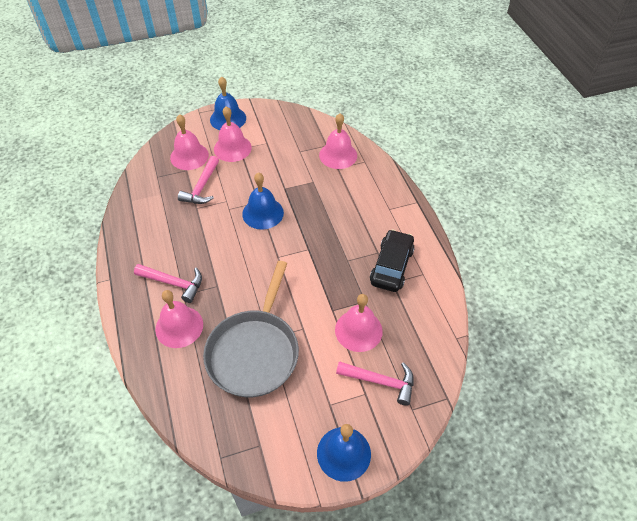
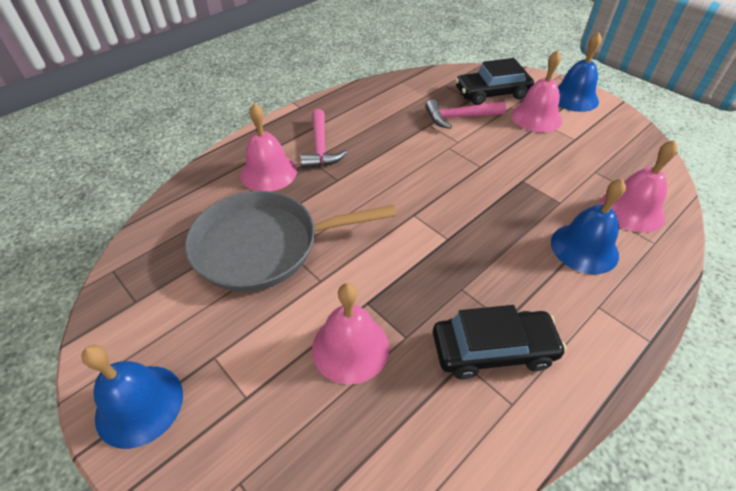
camera: 65 degrees right, 5 degrees down
(189, 156) = (492, 93): pink bell -> black car
(263, 213) = (467, 176): blue bell -> blue bell (584, 248)
(380, 381) = (274, 412): pink hammer -> none

